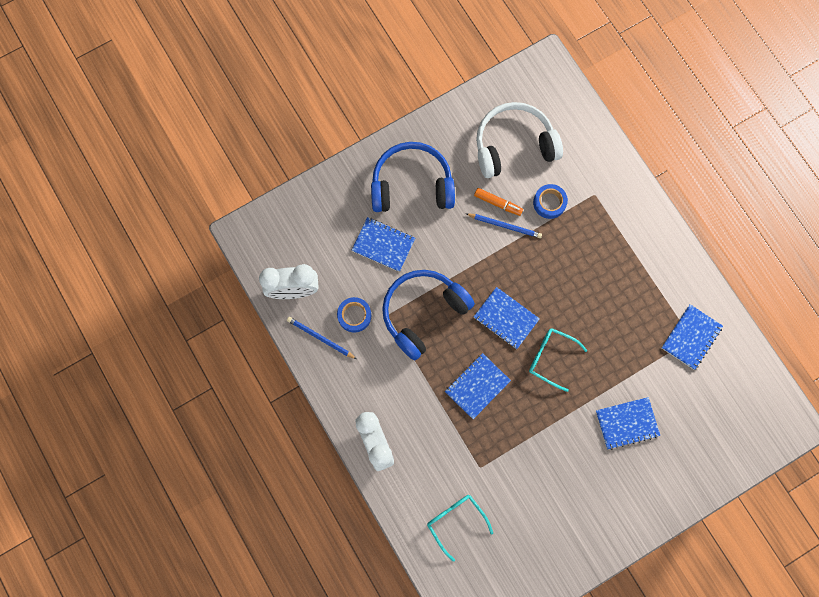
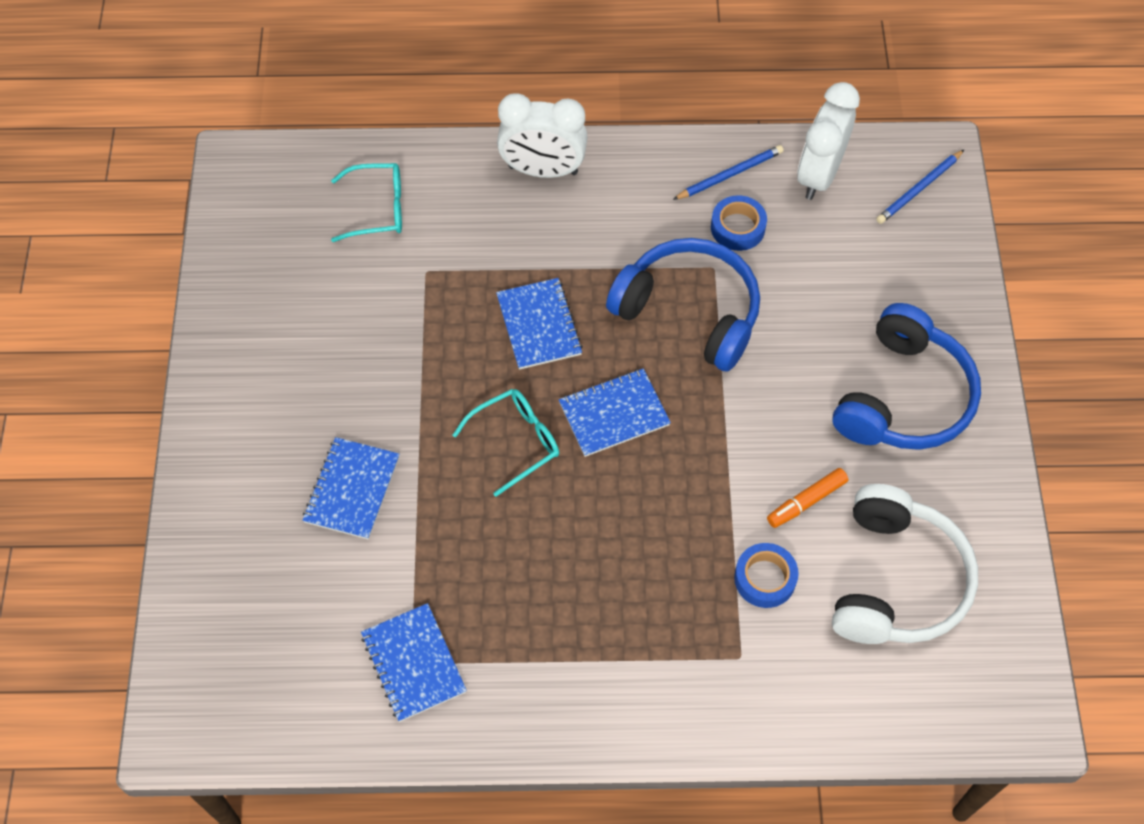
camera: 120 degrees right, 15 degrees down
(383, 245) = (825, 313): blue notebook -> none
(423, 313) = (689, 312): blue headphones -> blue headphones turned 45 degrees counterclockwise
(504, 225) = (763, 491): blue pencil -> blue pencil (919, 189)

